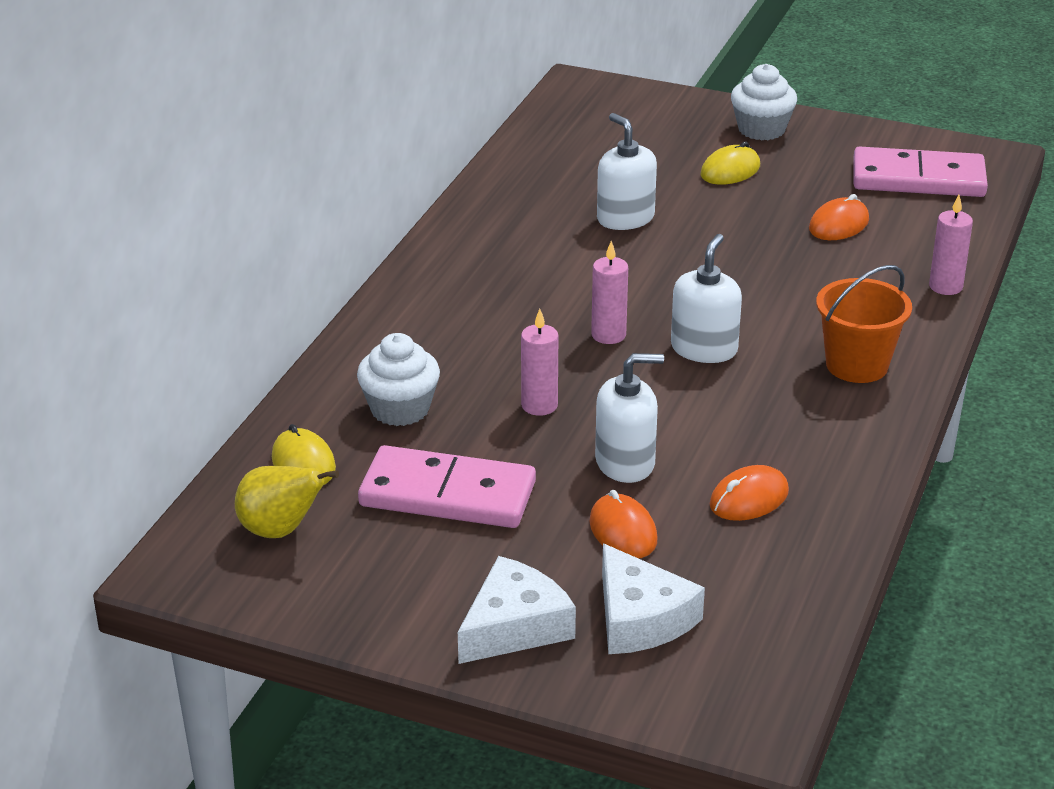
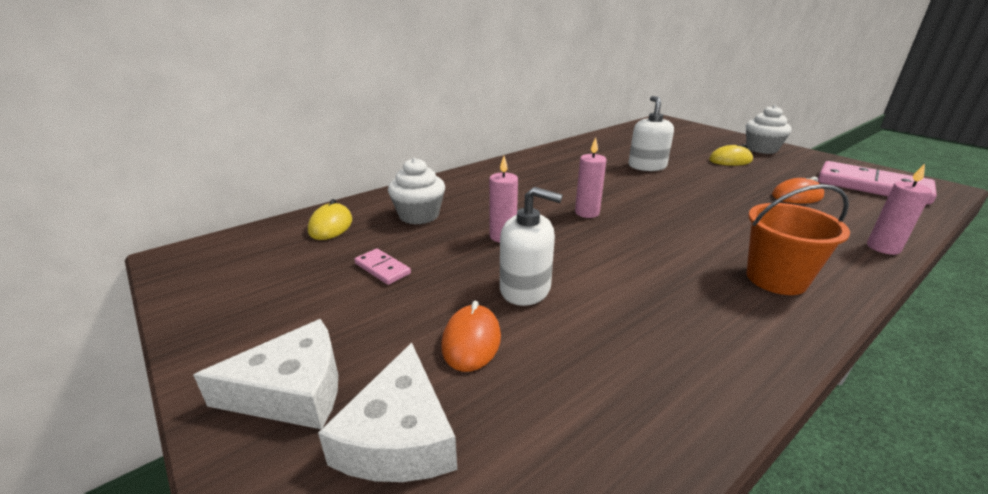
camera: 30 degrees right, 5 degrees down
(280, 530) = (263, 256): yellow pear -> none
(447, 494) = (382, 269): pink domino -> pink domino, size x0.45
(704, 349) = (649, 236): white soap dispenser -> none
(749, 498) = (607, 354): orange mouse -> none

